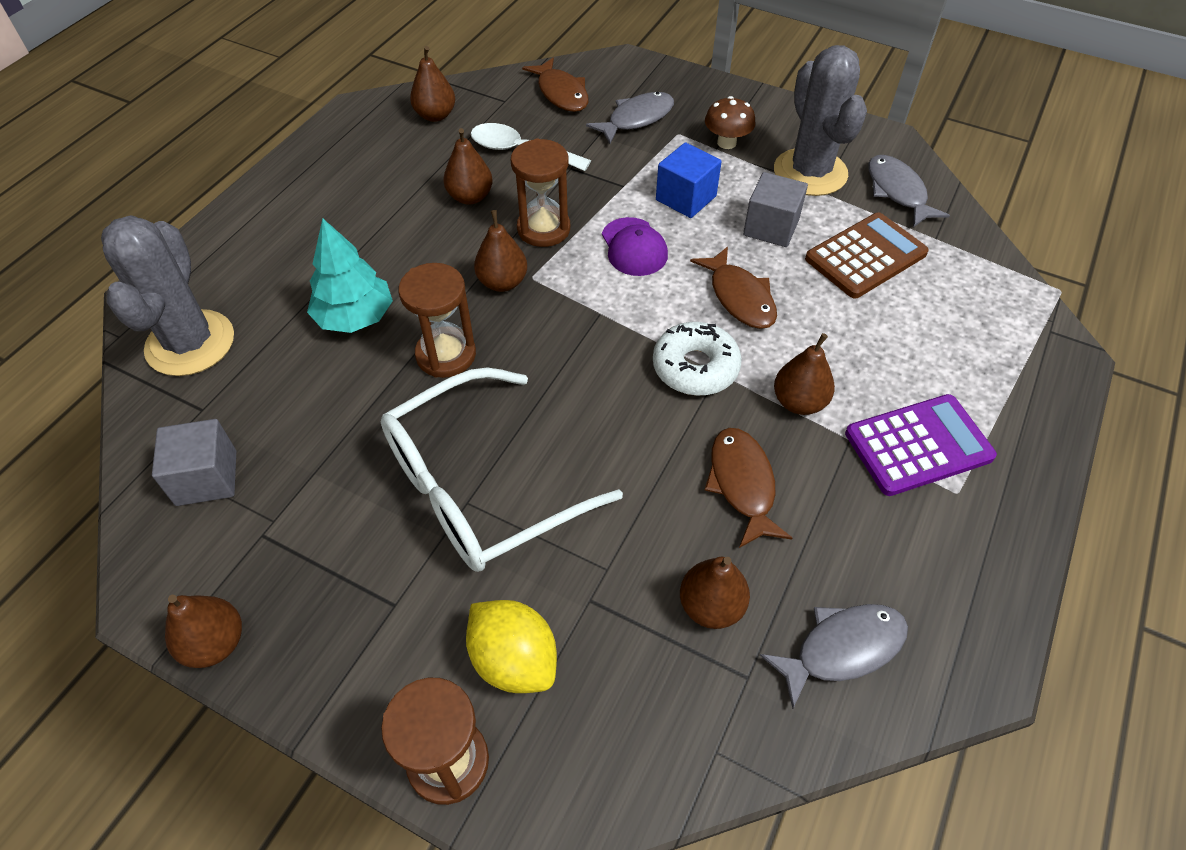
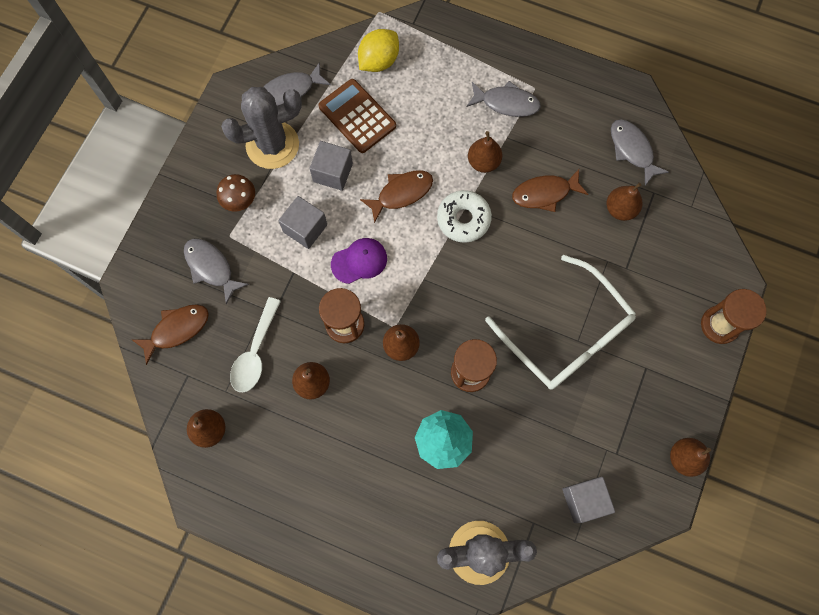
camera: 95 degrees left, 20 degrees up
(514, 660) = (665, 302): yellow lemon -> yellow lemon (379, 61)
(686, 198) = (305, 228): blue cube -> grey cube
(918, 445) = (506, 103): purple calculator -> grey fish

